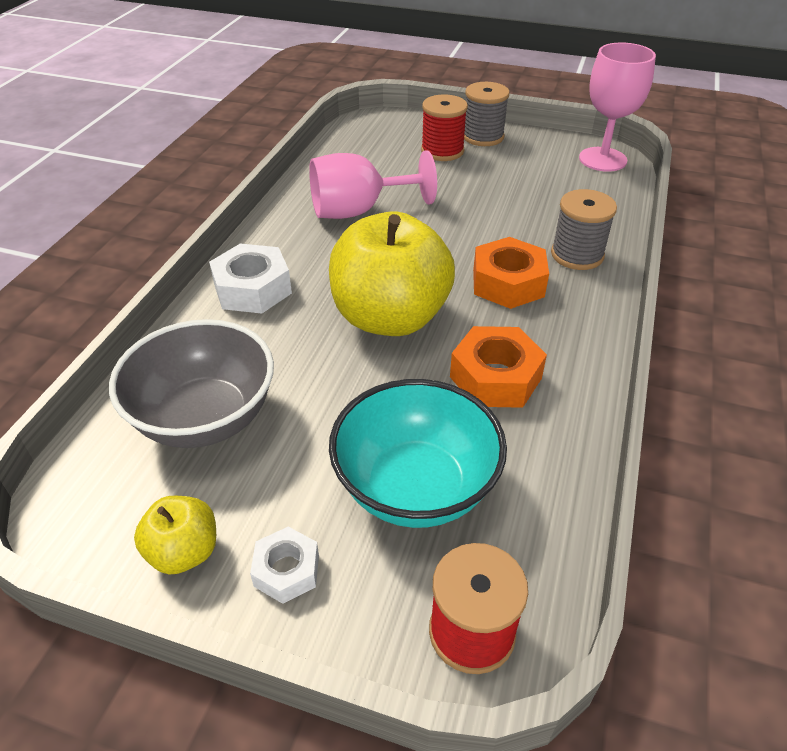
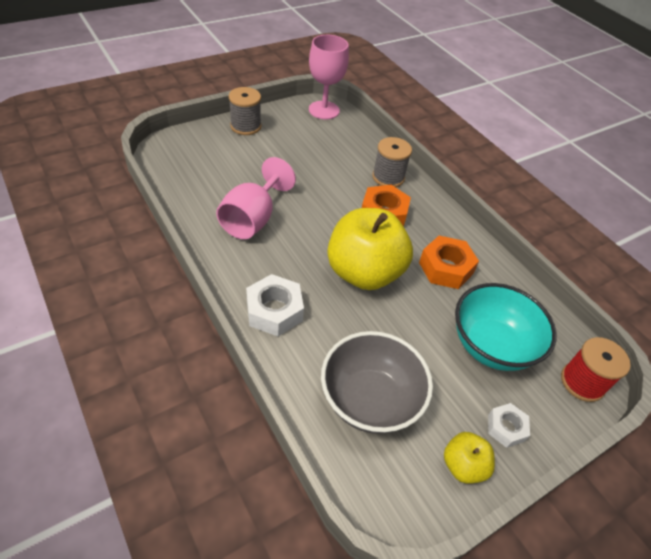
camera: 55 degrees left, 5 degrees up
(442, 151) = (238, 149): red spool -> none

